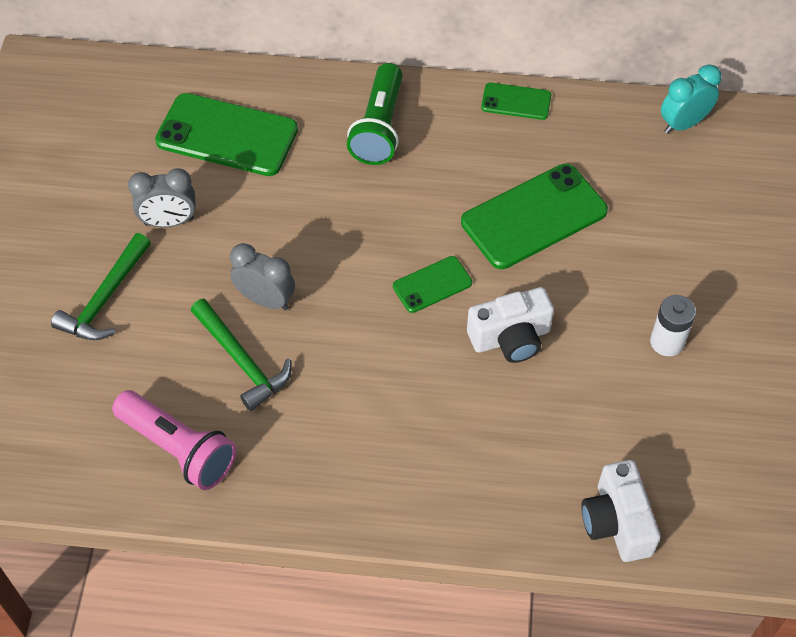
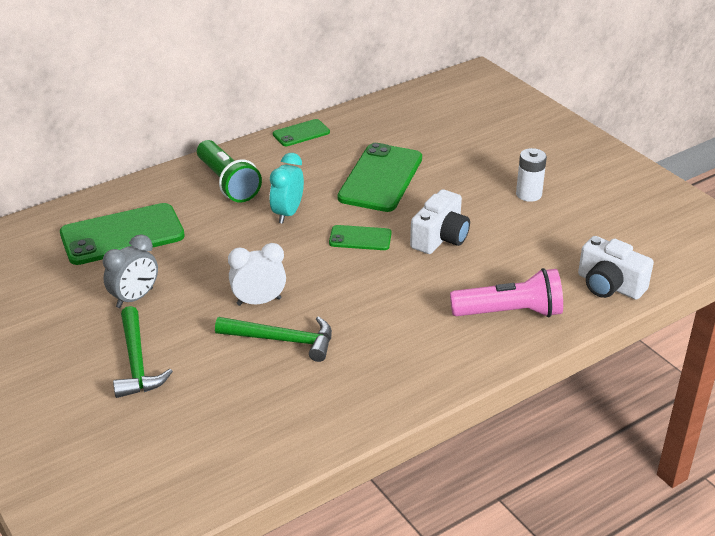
camera: 40 degrees left, 20 degrees down
(178, 449) = (296, 410): pink flashlight -> pink flashlight (510, 312)
(266, 300) = (259, 301): grey clock -> white clock
(432, 285) = (360, 238): green phone -> green phone turned 75 degrees clockwise
(683, 124) = (412, 100): turquoise clock -> turquoise clock (287, 213)

